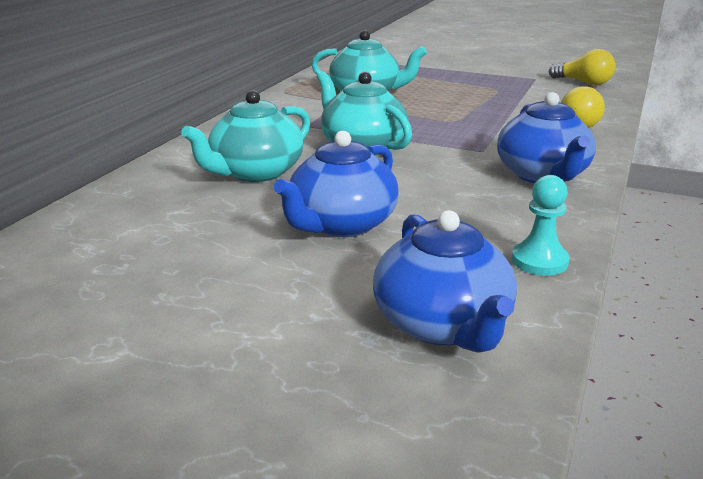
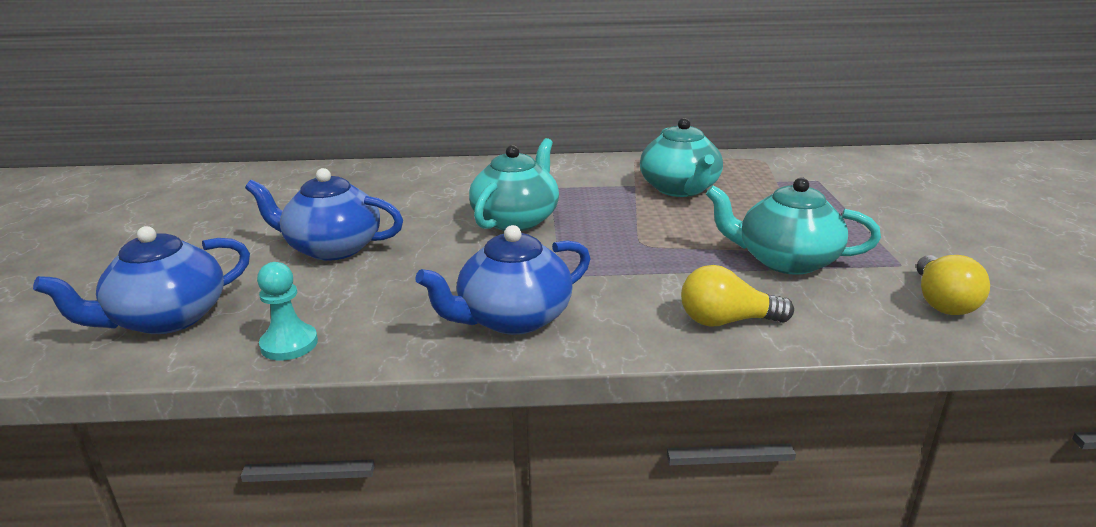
camera: 65 degrees right, 0 degrees up
(255, 172) = (420, 196): turquoise teapot -> turquoise teapot (785, 260)

